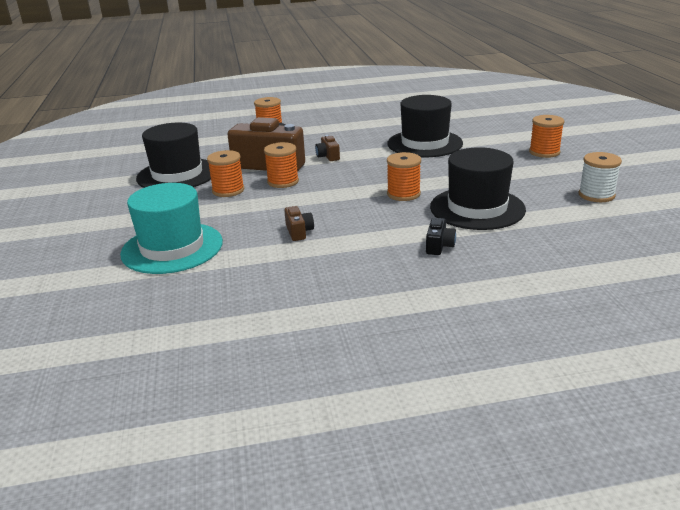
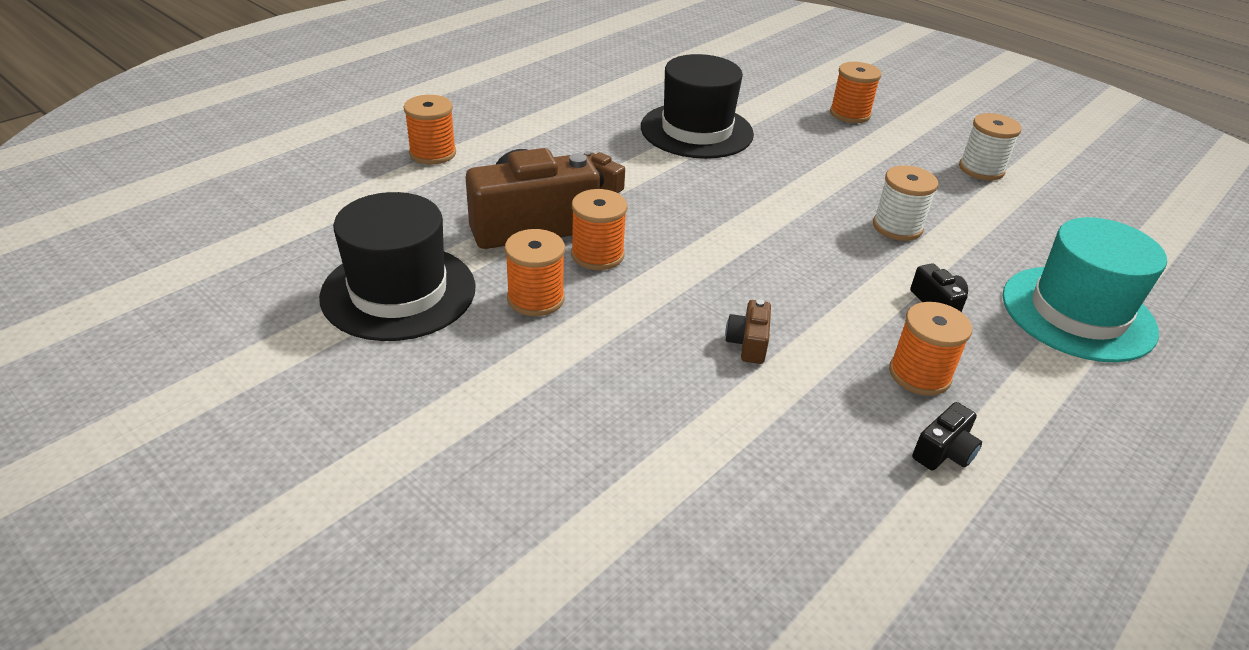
camera: 40 degrees left, 10 degrees up
(172, 248) = (608, 449): turquoise hat -> turquoise hat (1078, 313)
(299, 232) = (748, 343): brown camera -> brown camera turned 120 degrees counterclockwise
(326, 302) = (944, 452): none -> black camera
(403, 194) = (787, 229): orange spool -> orange spool (919, 374)
(477, 208) = (897, 227): black hat -> white spool

